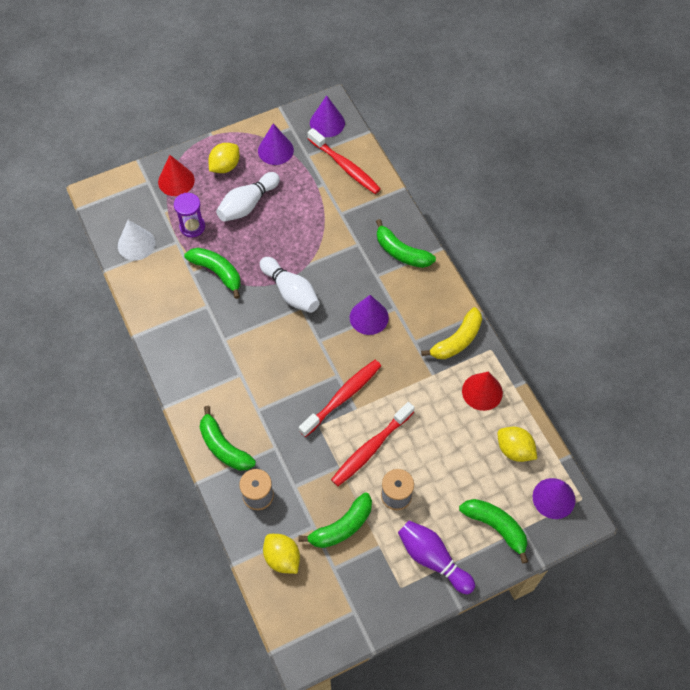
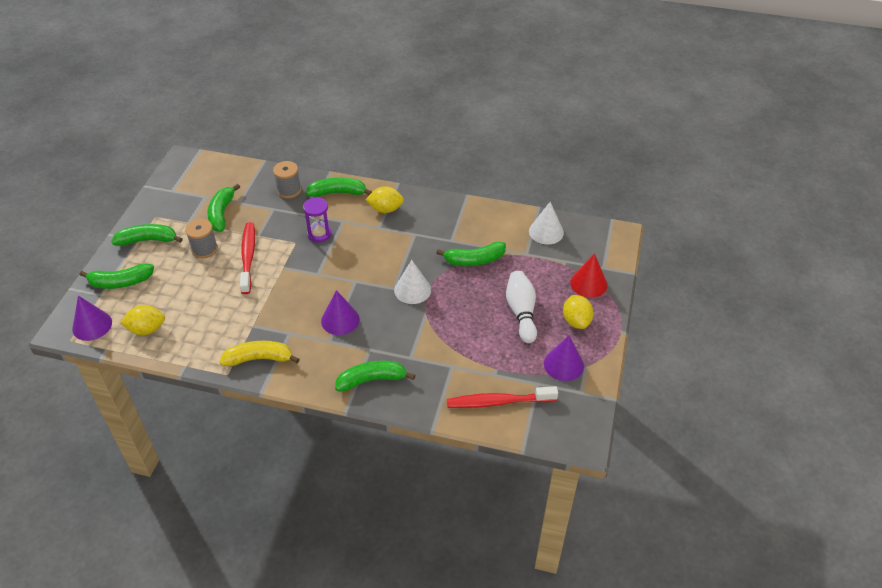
camera: 130 degrees right, 15 degrees down
(192, 227) = (531, 269): purple hourglass -> purple hourglass (319, 234)
(282, 558) = (240, 180): yellow lemon -> yellow lemon (385, 209)
(291, 292) = (412, 290): white bowling pin -> white cone
(327, 123) = (562, 422): purple cone -> none
(343, 397) = (299, 266): red toothbrush -> none
(433, 559) = (148, 240): purple bowling pin -> green banana
(457, 340) = (259, 358): yellow banana -> yellow banana turned 90 degrees clockwise
(482, 391) = (205, 343): red cone -> none

